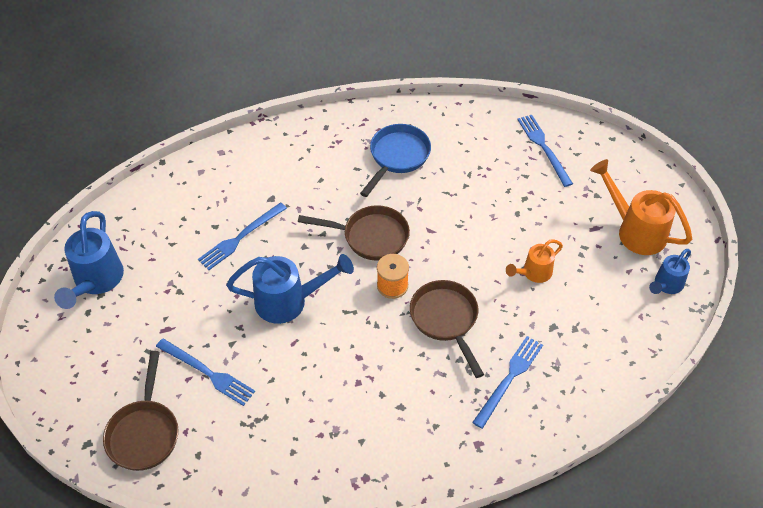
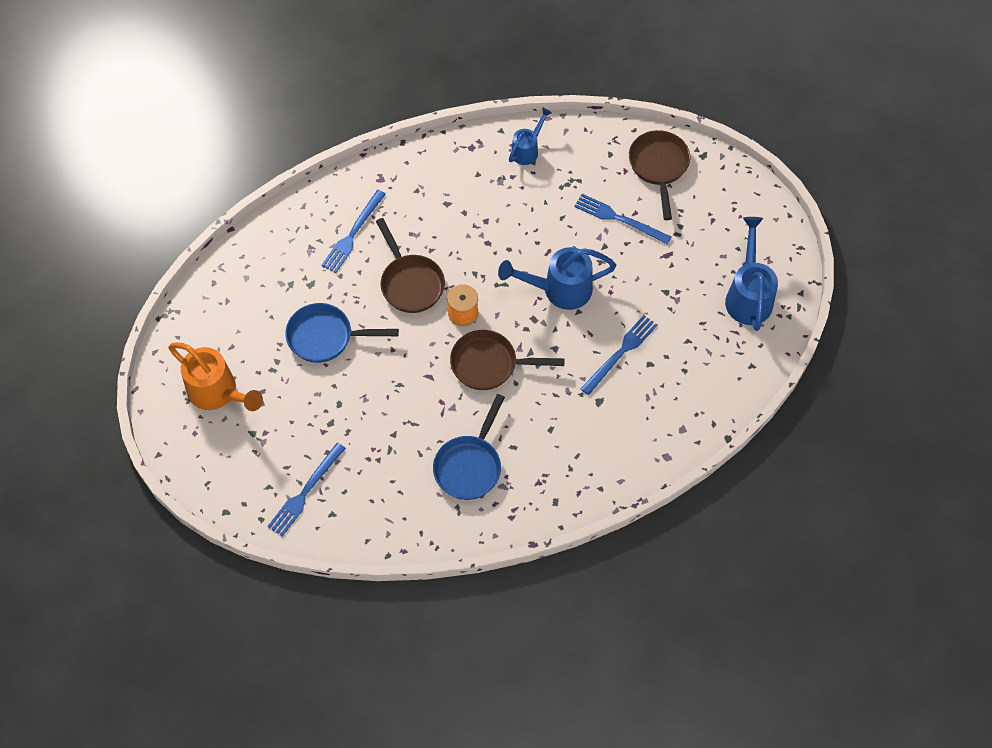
camera: 175 degrees right, 10 degrees up
(533, 273) = (325, 337): orange watering can -> blue pan
(543, 148) = (305, 492): blue fork -> blue fork turned 60 degrees clockwise
(666, 285) = (197, 334): blue watering can -> blue watering can (527, 150)

